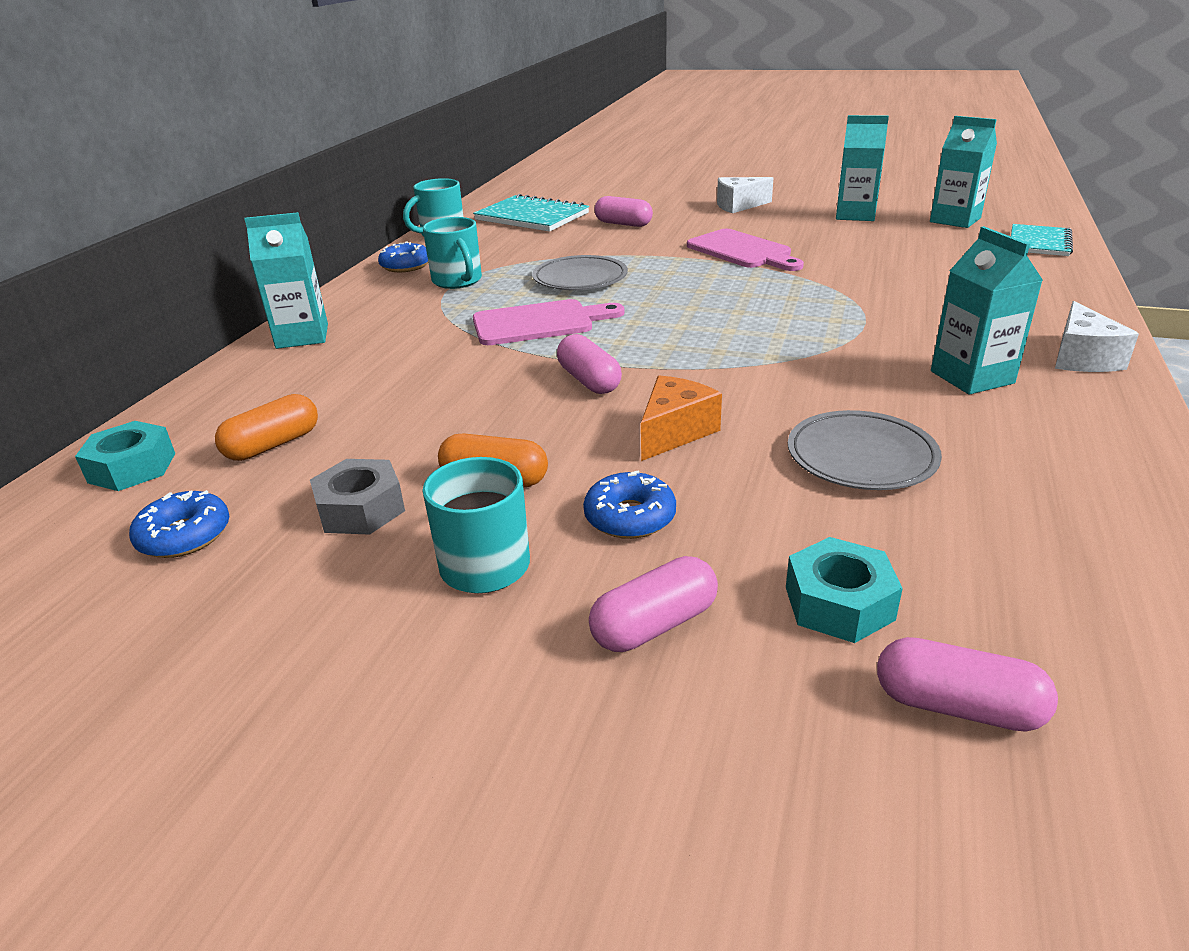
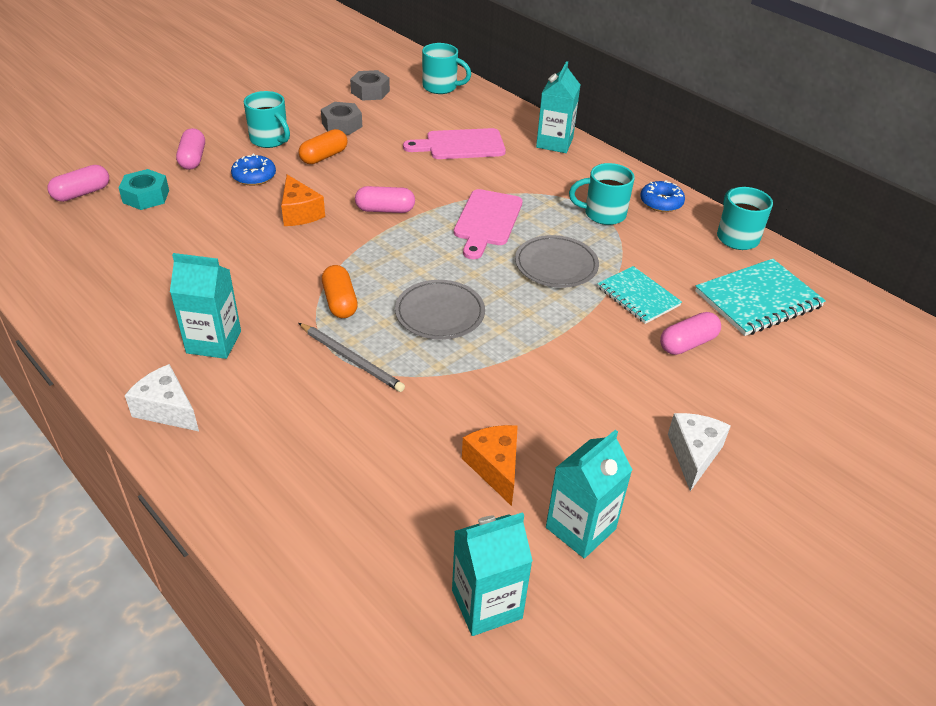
camera: 115 degrees right, 10 degrees up
(132, 468) = (441, 87): turquoise nut -> turquoise mug
(184, 535) = (370, 92): blue donut -> grey nut
(273, 445) = (423, 116): orange capsule -> orange capsule (340, 302)
(742, 251) = (539, 376): pink cutting board -> pink cutting board (460, 145)
(857, 311) = (351, 359): none -> grey pencil
(858, 241) = (495, 467): none -> orange cheese
(861, 456) = (207, 253): grey plate -> grey plate (440, 313)
(1039, 243) = (353, 609): turquoise notebook -> turquoise notebook (638, 296)

